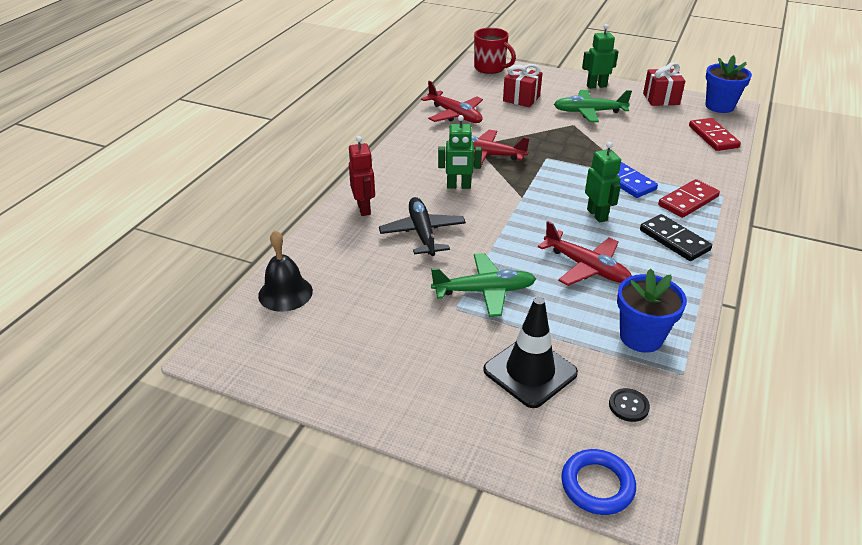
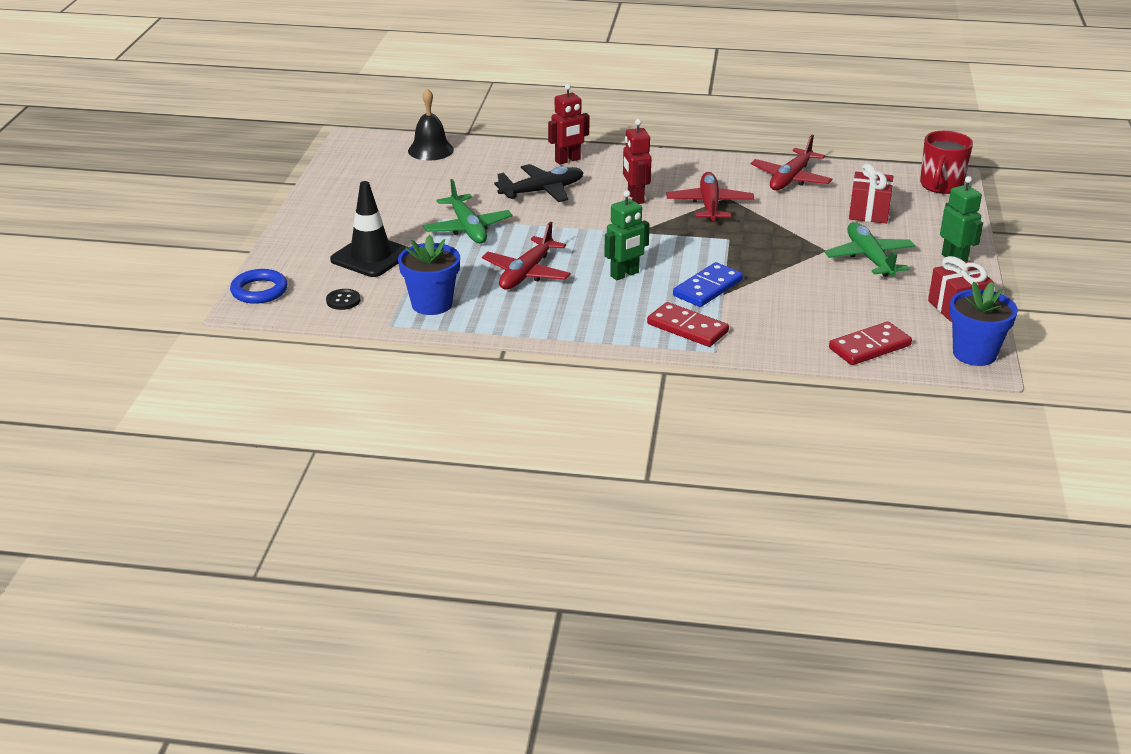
camera: 75 degrees right, 5 degrees down
(458, 186) = (635, 198): green robot -> red robot
(674, 240) = (599, 319): black domino -> none

